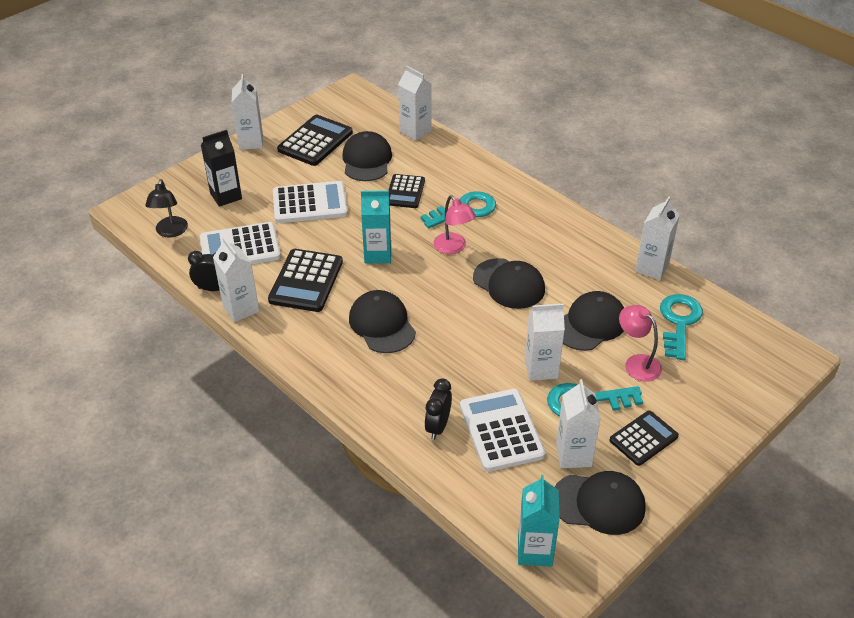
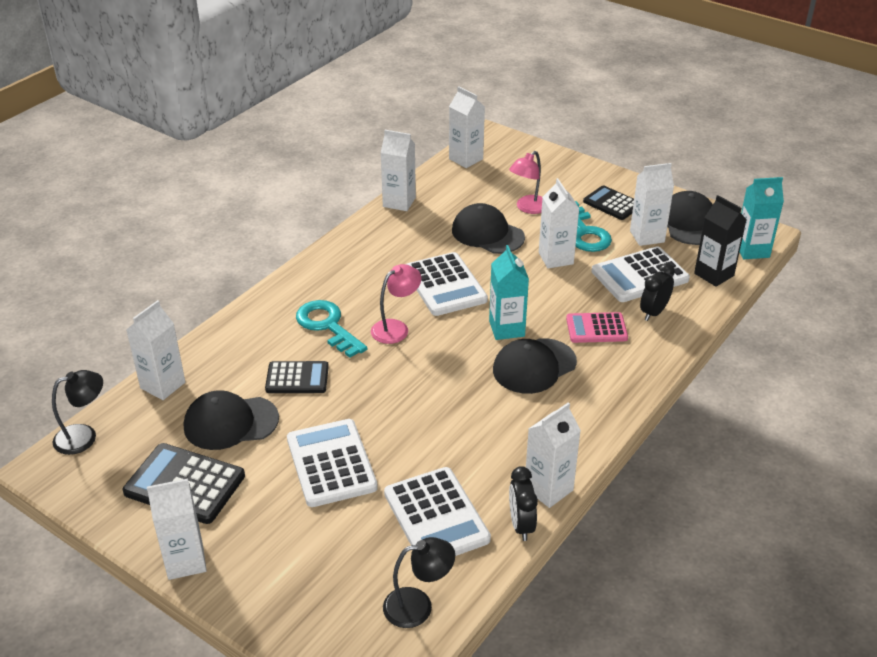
camera: 100 degrees left, 5 degrees down
(226, 196) = (325, 560): black carton -> black carton (714, 274)
(306, 281) = (483, 439): black calculator -> none
(374, 102) = (84, 436): none -> black lamp
(378, 254) = (420, 385): turquoise carton -> turquoise carton (506, 329)
(423, 377) = (596, 328): none -> pink calculator
(438, 426) = (653, 312): black clock -> black clock turned 120 degrees clockwise
(509, 284) = (445, 285): black cap -> white calculator
(679, 322) = (469, 188): turquoise key -> none
(740, 327) = (466, 159): none -> white carton

